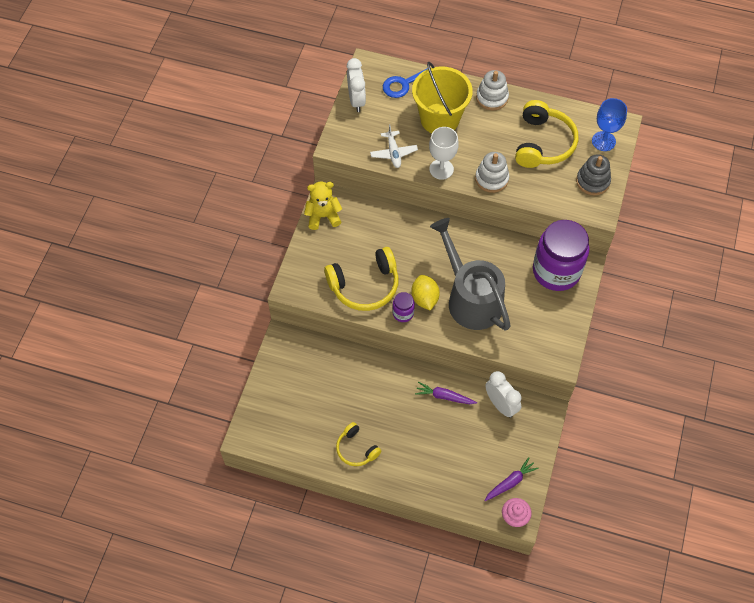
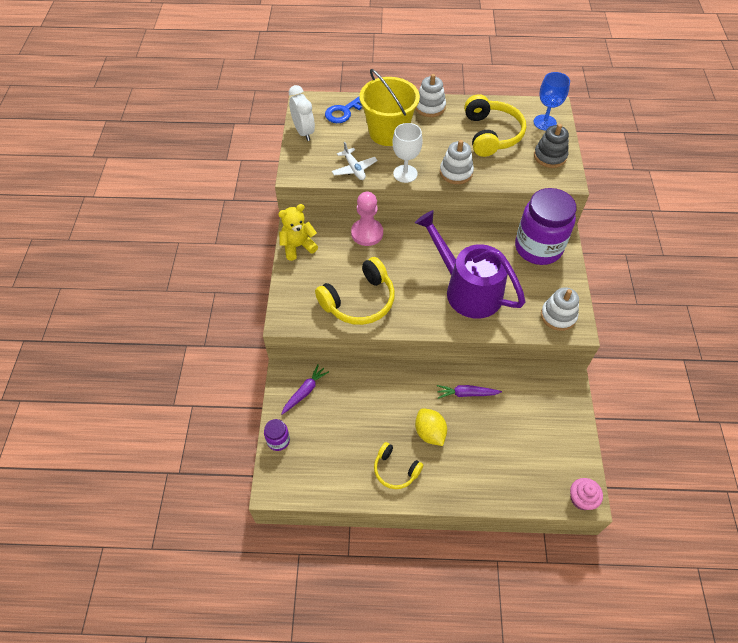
camera: 15 degrees left, 5 degrees down
(393, 217) = (367, 233): none -> pink pawn
(403, 313) = (406, 318): purple jar -> purple jar (278, 440)
(424, 298) = (423, 300): yellow lemon -> yellow lemon (430, 432)
(470, 298) = (467, 289): grey watering can -> purple watering can
(501, 405) = (524, 388): white clock -> none
(510, 482) = (563, 463): purple carrot -> purple carrot (305, 391)
(548, 345) = (558, 316): none -> white stacking toy

